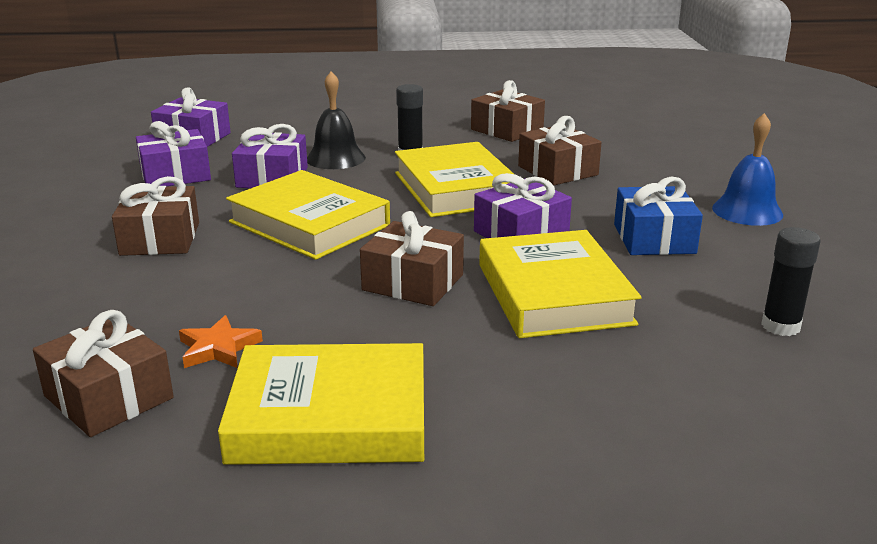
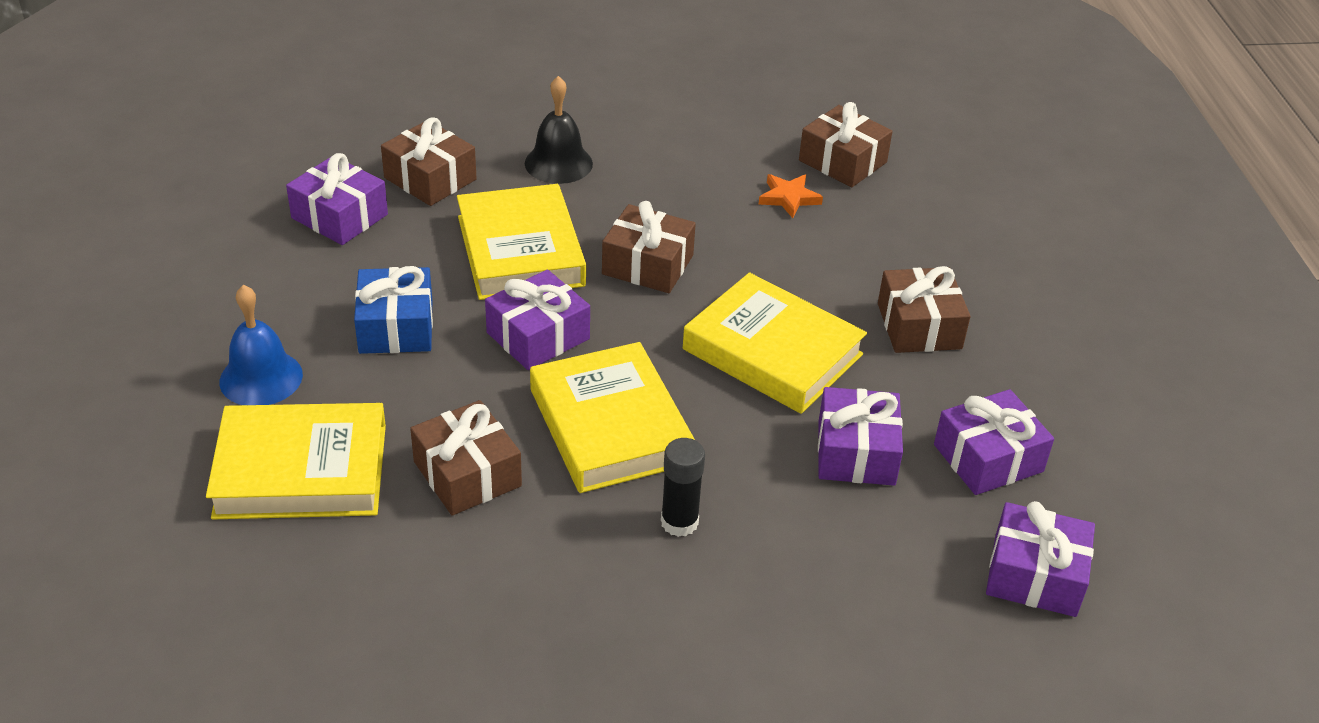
camera: 175 degrees right, 15 degrees up
(330, 416) = (689, 148): yellow book -> yellow book (301, 471)
(335, 158) = (787, 508): black bell -> black bell (558, 163)
(507, 130) = (524, 615): brown gift -> brown gift (430, 179)
(780, 326) = (339, 216): black glue stick -> purple gift

